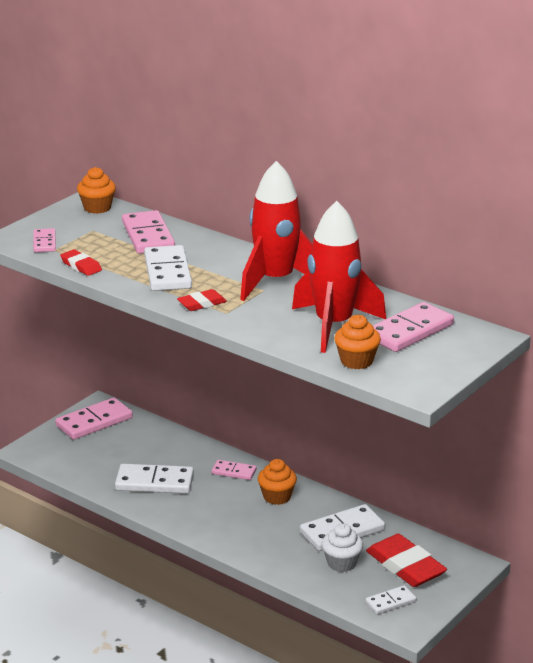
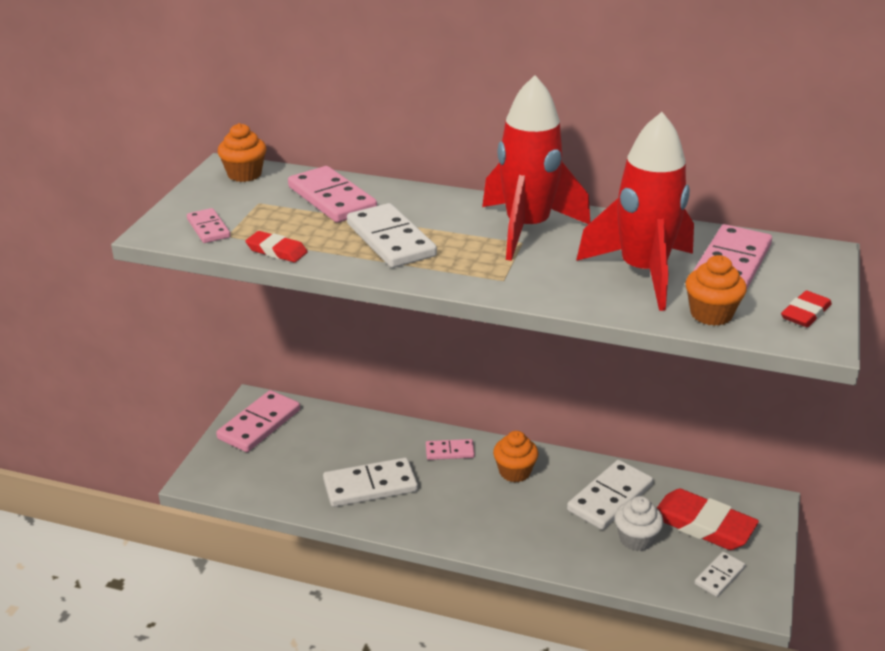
camera: 20 degrees left, 5 degrees up
(202, 303) = (464, 273): red eraser -> red eraser (805, 313)

